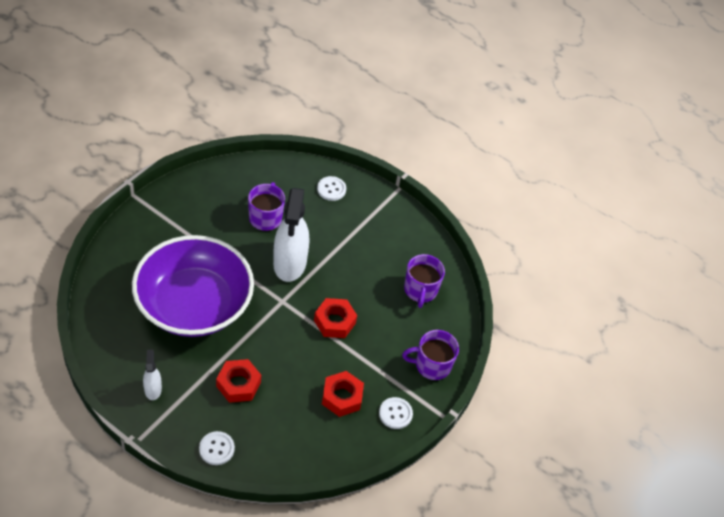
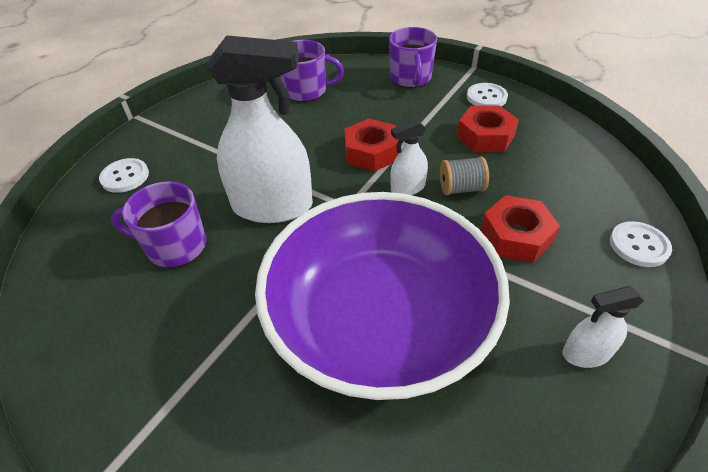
camera: 85 degrees left, 5 degrees down
(287, 366) = (461, 188): none -> grey spool
(293, 336) = (407, 188): none -> white spray bottle

